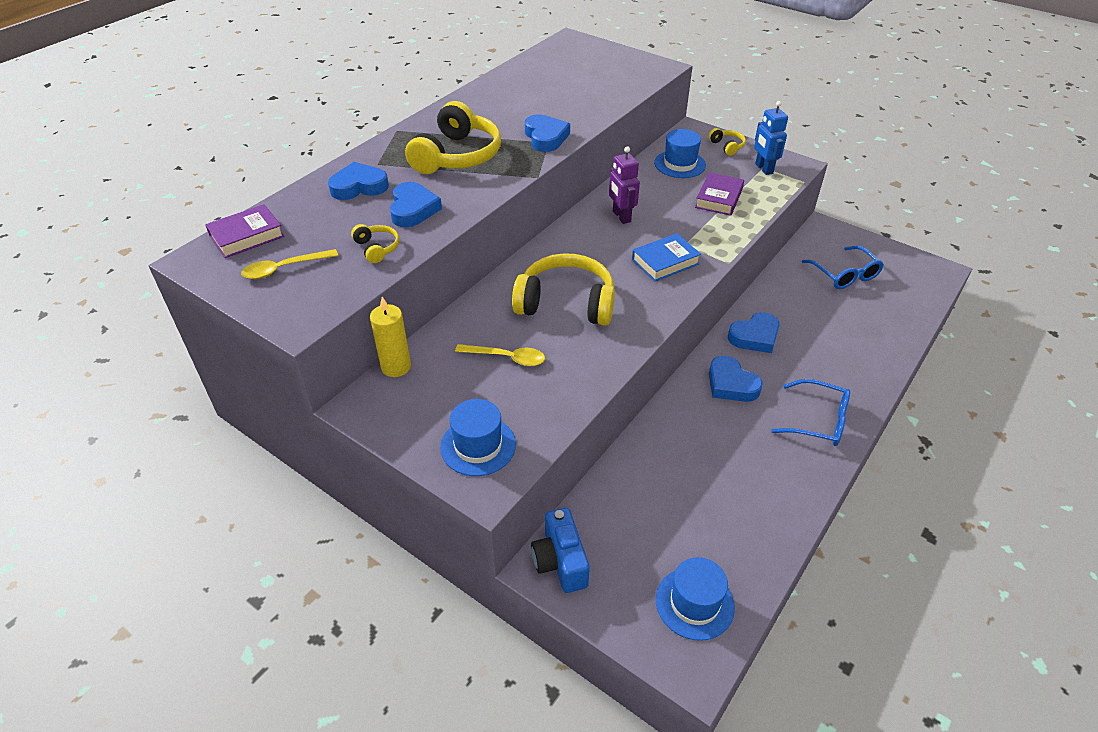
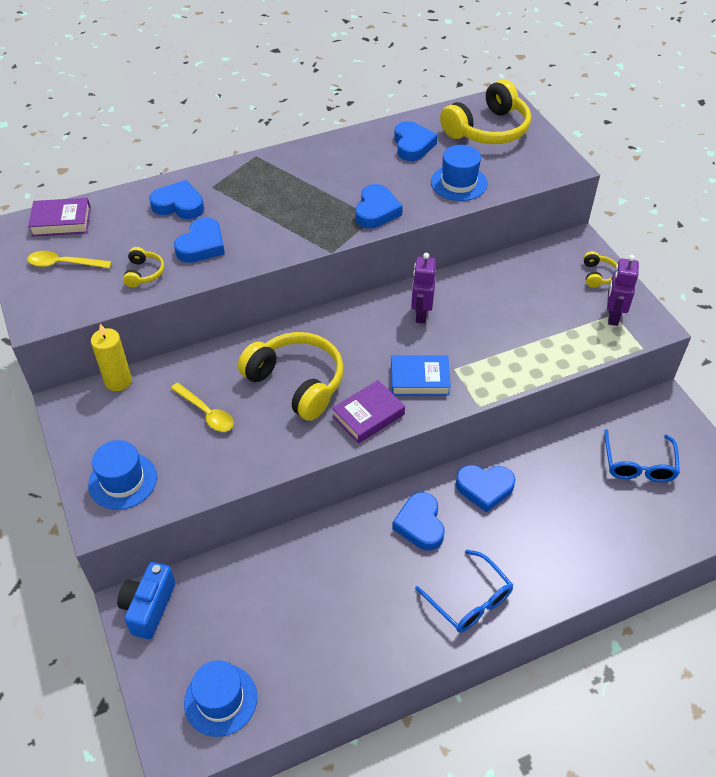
camera: 30 degrees right, 5 degrees up
(457, 156) = (282, 203): yellow headphones -> yellow headphones (488, 129)
(528, 85) = (412, 145): none -> blue heart
(680, 164) = (529, 277): blue hat -> blue hat (459, 183)
(719, 198) = (534, 332): purple book -> purple book (368, 415)
(763, 169) = (612, 316): blue robot -> purple robot

